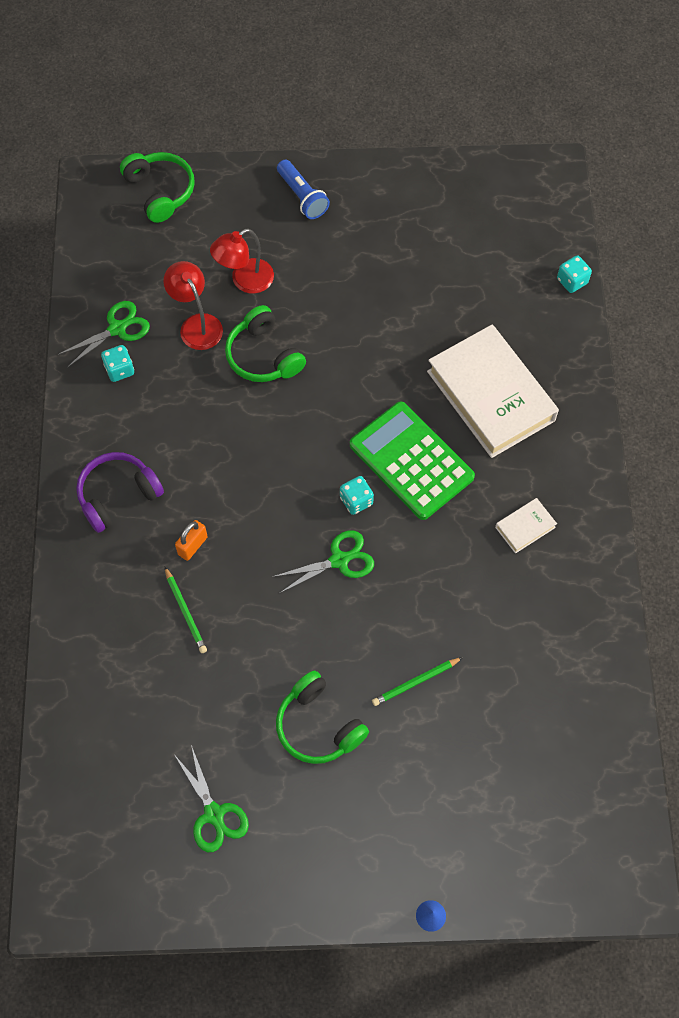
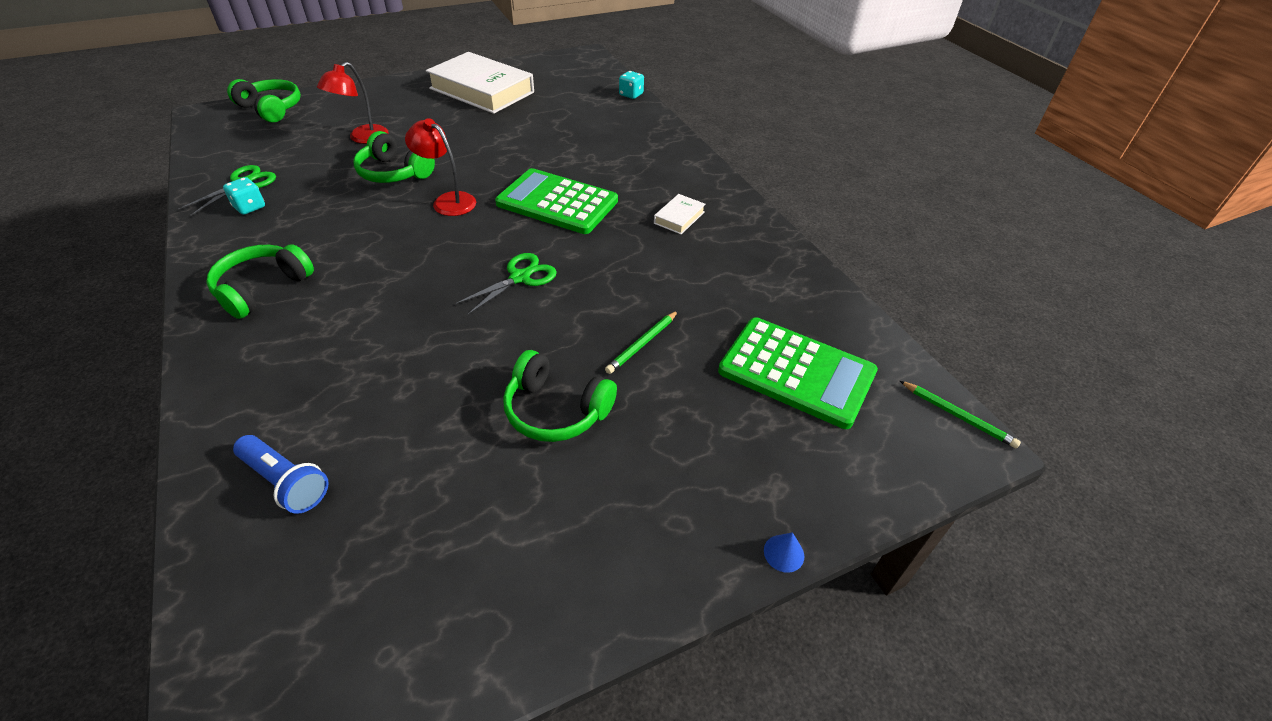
camera: 25 degrees left, 20 degrees down
(118, 495) = (262, 288): purple headphones -> green headphones
(185, 612) = (364, 358): green pencil -> green pencil (958, 416)
(192, 545) = (358, 305): orange padlock -> none
(197, 324) = (324, 168): red lamp -> red lamp (448, 201)
(214, 814) = (458, 542): green scissors -> none
(302, 196) = (399, 93): blue flashlight -> blue flashlight (286, 482)
(356, 501) = (518, 236): turquoise dice -> none
(490, 396) = (604, 156): white book -> white book (482, 90)
(532, 764) = (796, 372): none -> green calculator

